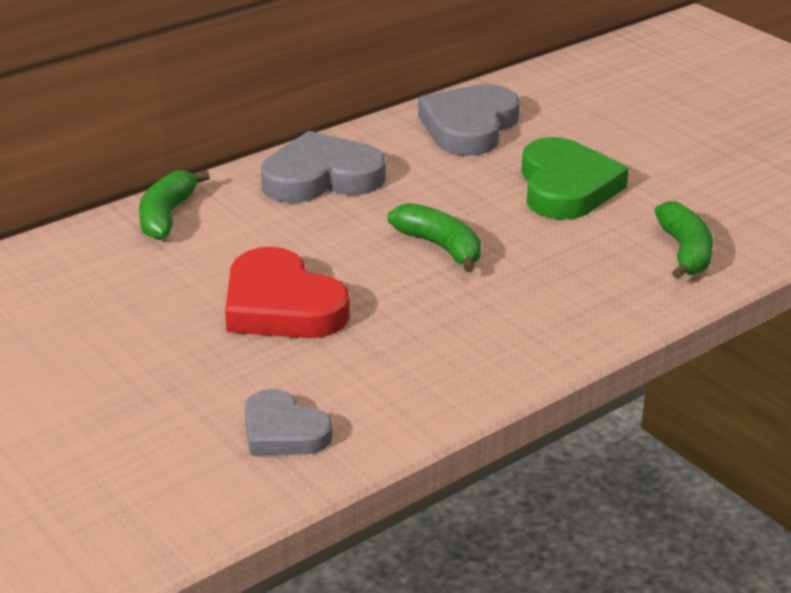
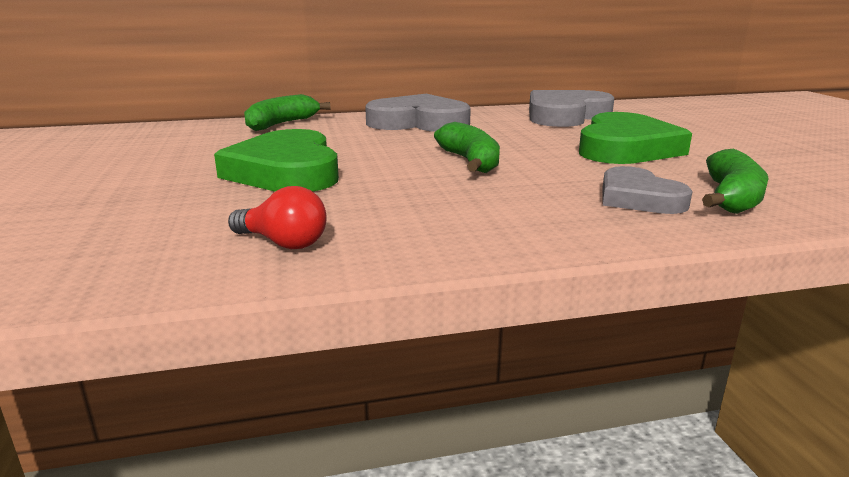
camera: 25 degrees right, 10 degrees down
(281, 305) = (286, 171): red heart -> green heart
(283, 431) = (141, 246): grey heart -> grey heart (638, 198)
(389, 398) = (283, 243): none -> red light bulb

